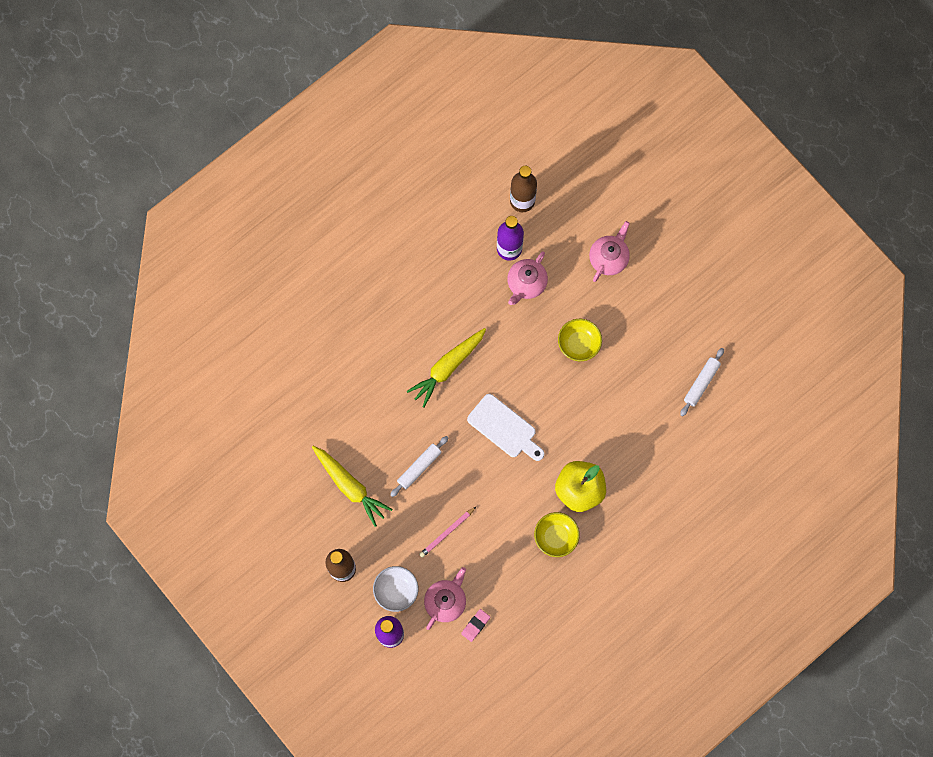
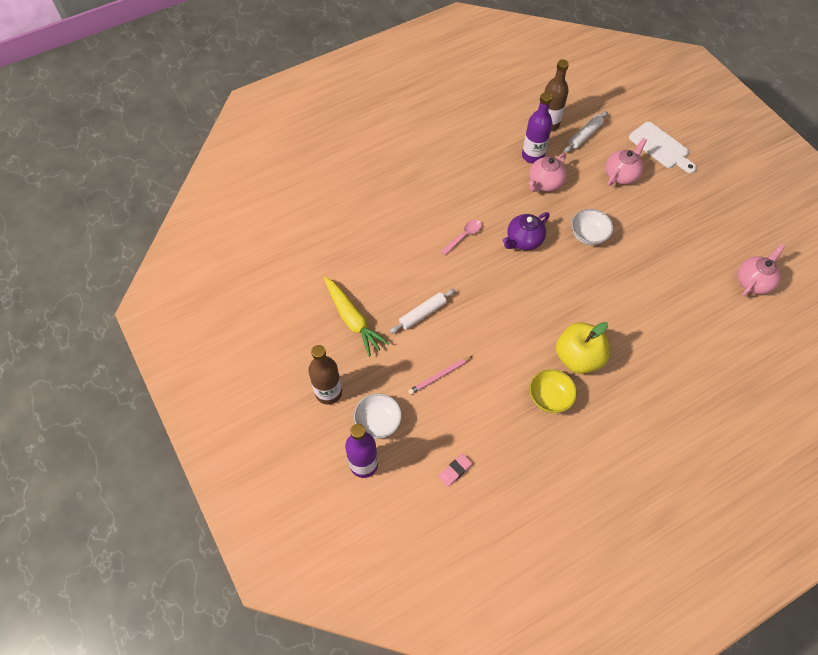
camera: 10 degrees right, 15 degrees down
(445, 601) = (427, 441): pink teapot -> pink teapot (753, 281)
(447, 367) = (464, 236): yellow carrot -> pink spoon
(504, 428) = (510, 293): white cutting board -> white cutting board (661, 147)
(511, 362) = (523, 240): none -> purple teapot
(578, 344) = (588, 235): yellow bowl -> white bowl
(701, 383) = (704, 284): white rolling pin -> white rolling pin (585, 135)

